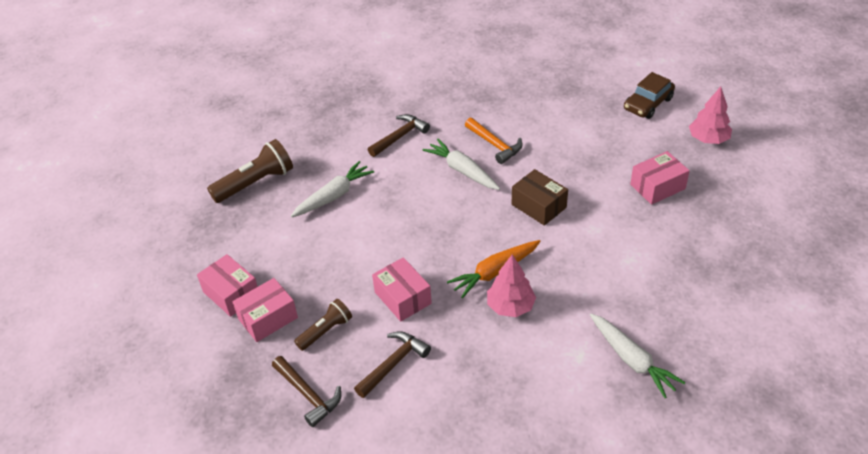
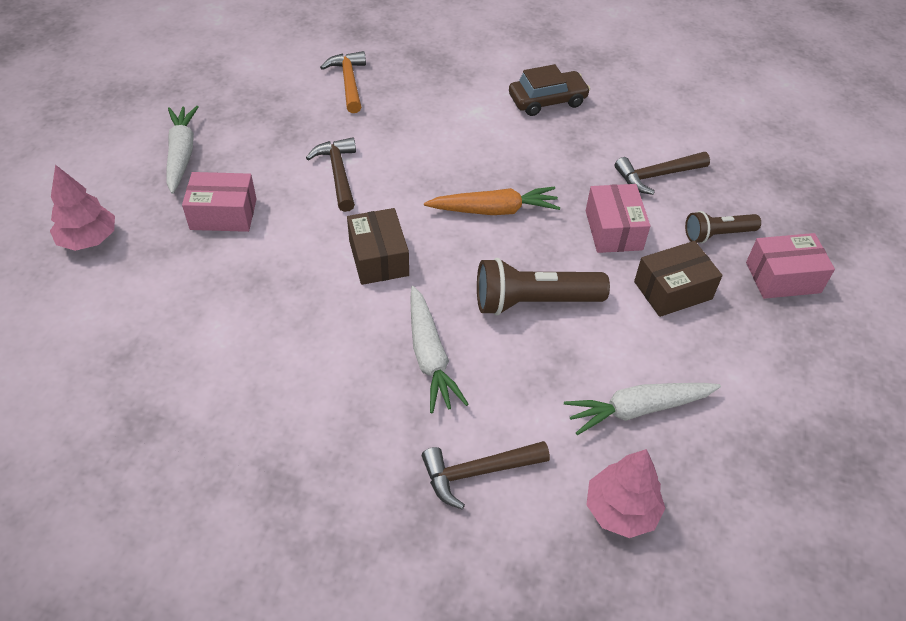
camera: 155 degrees left, 5 degrees up
(231, 293) = (825, 328): pink box -> none
(255, 183) = (757, 502): brown flashlight -> brown flashlight (534, 302)
(308, 395) = (756, 186): brown hammer -> brown hammer (338, 173)
(341, 272) = (673, 290): none -> brown box
(495, 145) = (350, 375): orange hammer -> orange hammer (348, 82)
(510, 306) = (504, 172): pink tree -> pink tree (621, 510)
(632, 360) = (434, 90): white carrot -> white carrot (181, 154)
(648, 104) = (79, 330): brown car -> brown car (547, 101)

